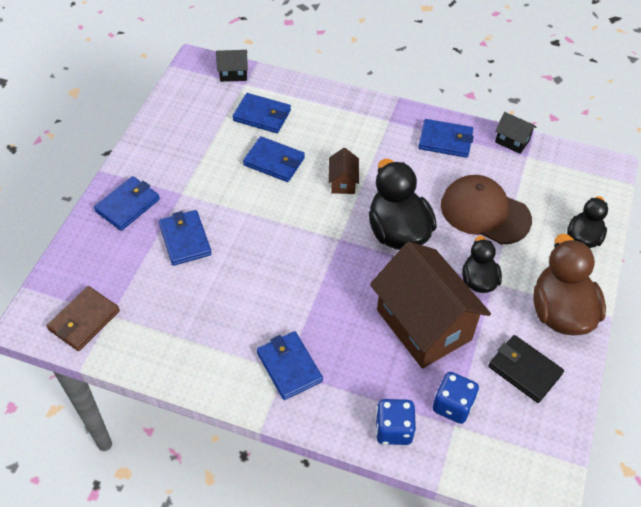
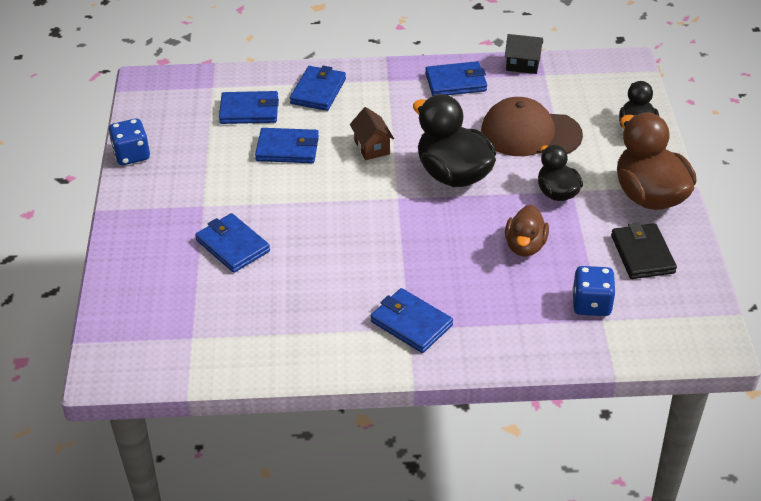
camera: 20 degrees left, 10 degrees down
(84, 320) = (165, 351): brown wallet -> none
(128, 205) = (149, 233): blue wallet -> blue wallet (318, 91)
(233, 74) = (194, 81): black house -> none
(393, 429) = (546, 342): blue dice -> blue dice (131, 155)
(423, 325) = (525, 246): brown house -> brown duck
(524, 370) = (642, 254): black wallet -> black wallet turned 60 degrees clockwise

